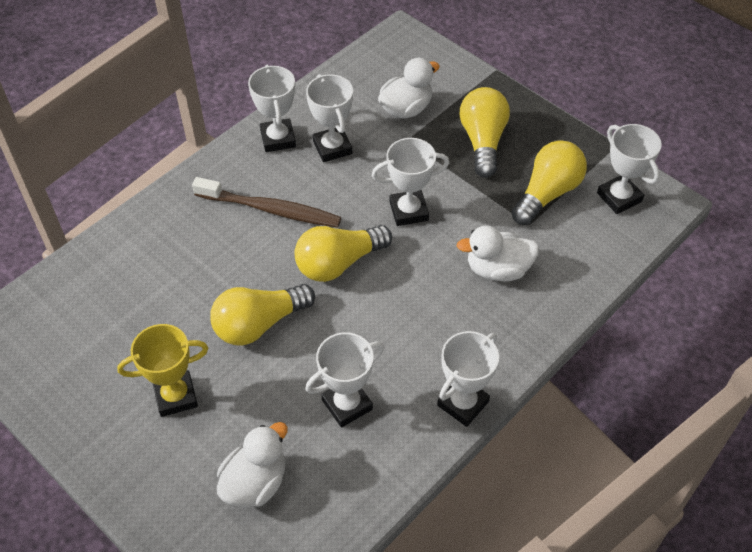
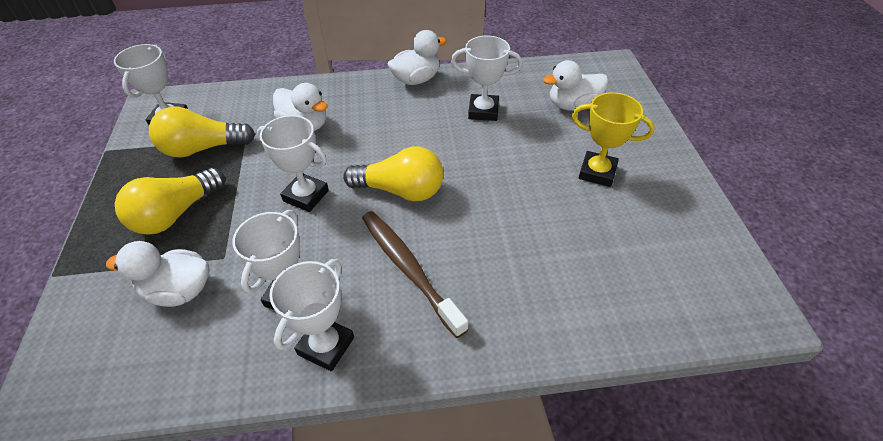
camera: 140 degrees left, 5 degrees down
(259, 324) = (500, 184): yellow light bulb -> none
(463, 403) = (416, 79): white trophy -> white duck

